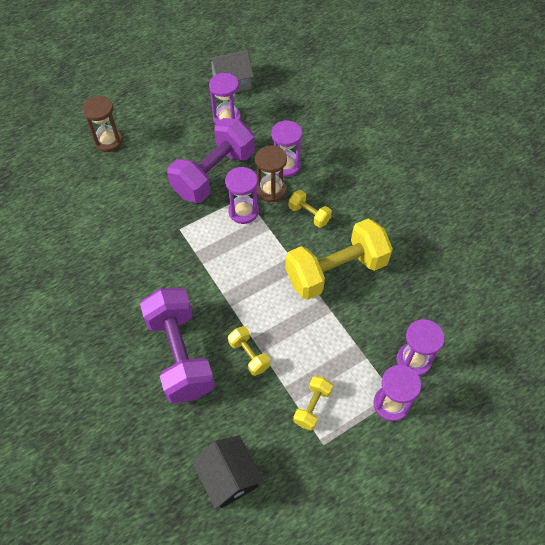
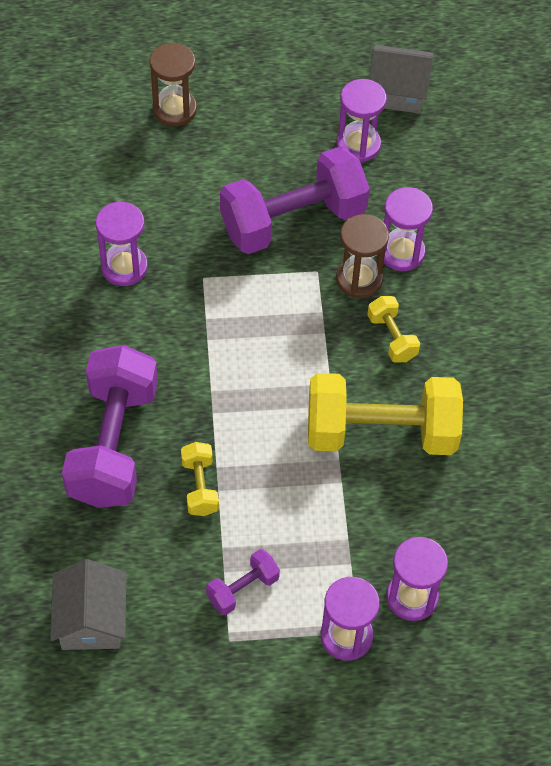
camera: 25 degrees right, 0 degrees up
(229, 477) = (91, 619): black house -> grey house
(243, 211) = (303, 292): purple hourglass -> purple hourglass (124, 267)
(312, 406) = (242, 589): yellow dumbbell -> purple dumbbell

